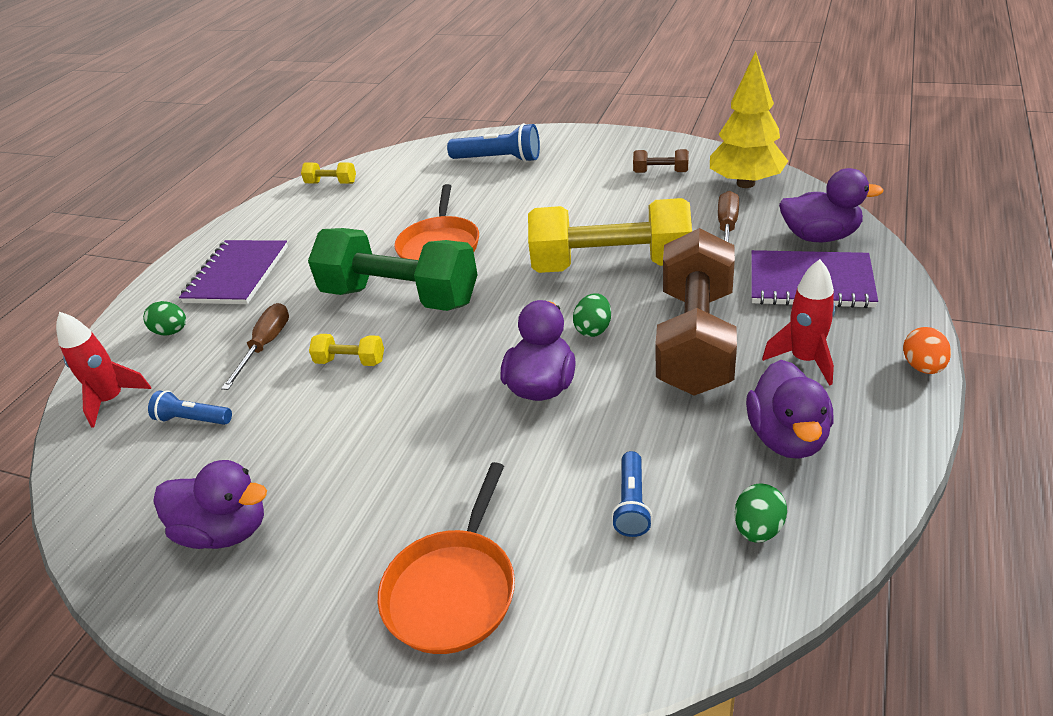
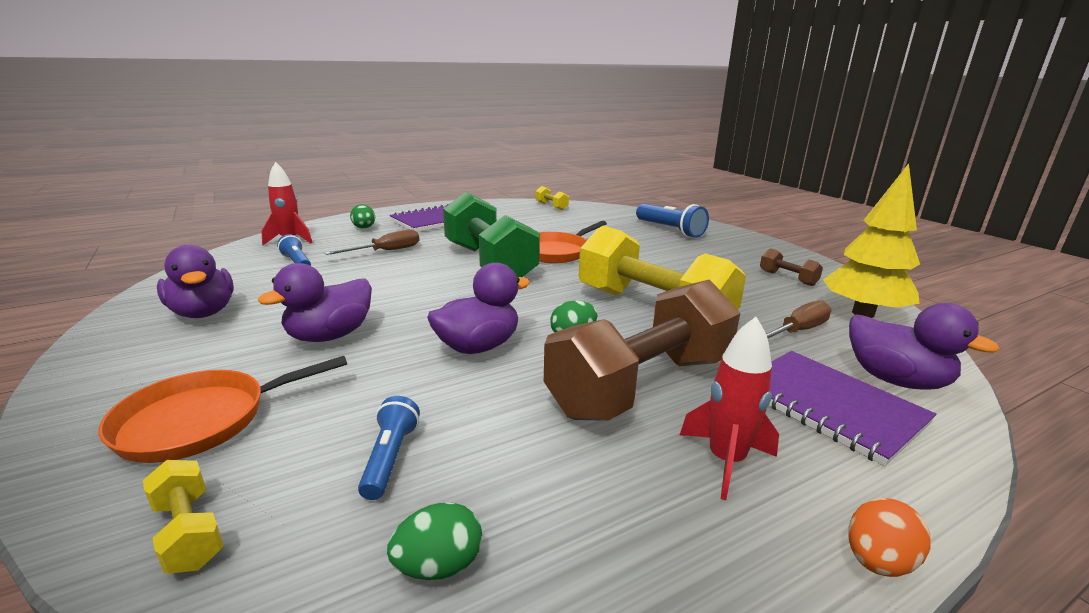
camera: 35 degrees right, 15 degrees down
(350, 361) = (406, 277): yellow dumbbell -> yellow dumbbell (189, 532)
(632, 503) = (390, 458): blue flashlight -> blue flashlight turned 135 degrees clockwise
(787, 437) = (601, 511): purple duck -> purple duck (330, 336)

